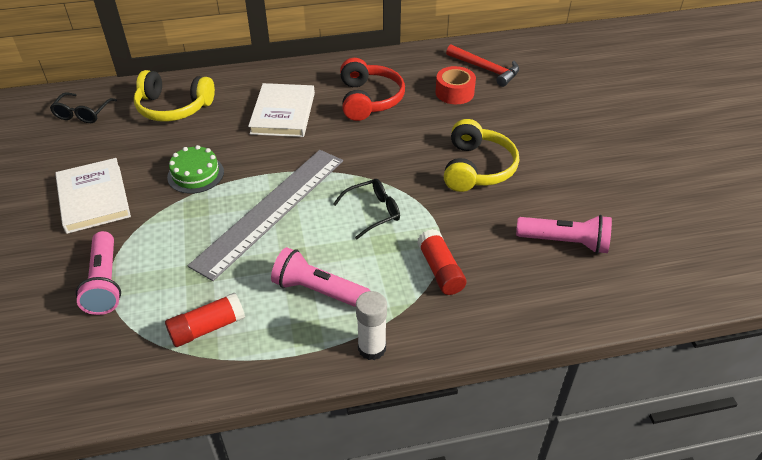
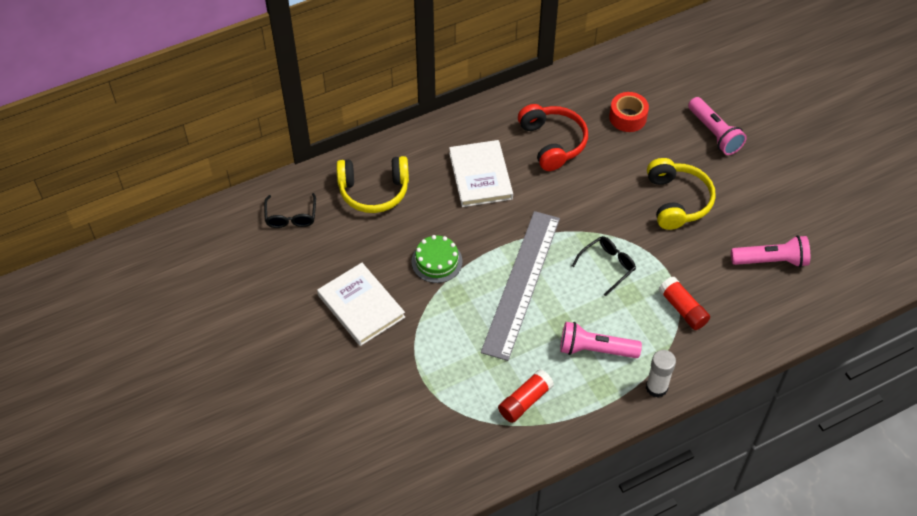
camera: 15 degrees left, 10 degrees up
(105, 283) = (422, 383): pink flashlight -> pink flashlight (714, 133)
(485, 69) = (646, 82): red hammer -> none

